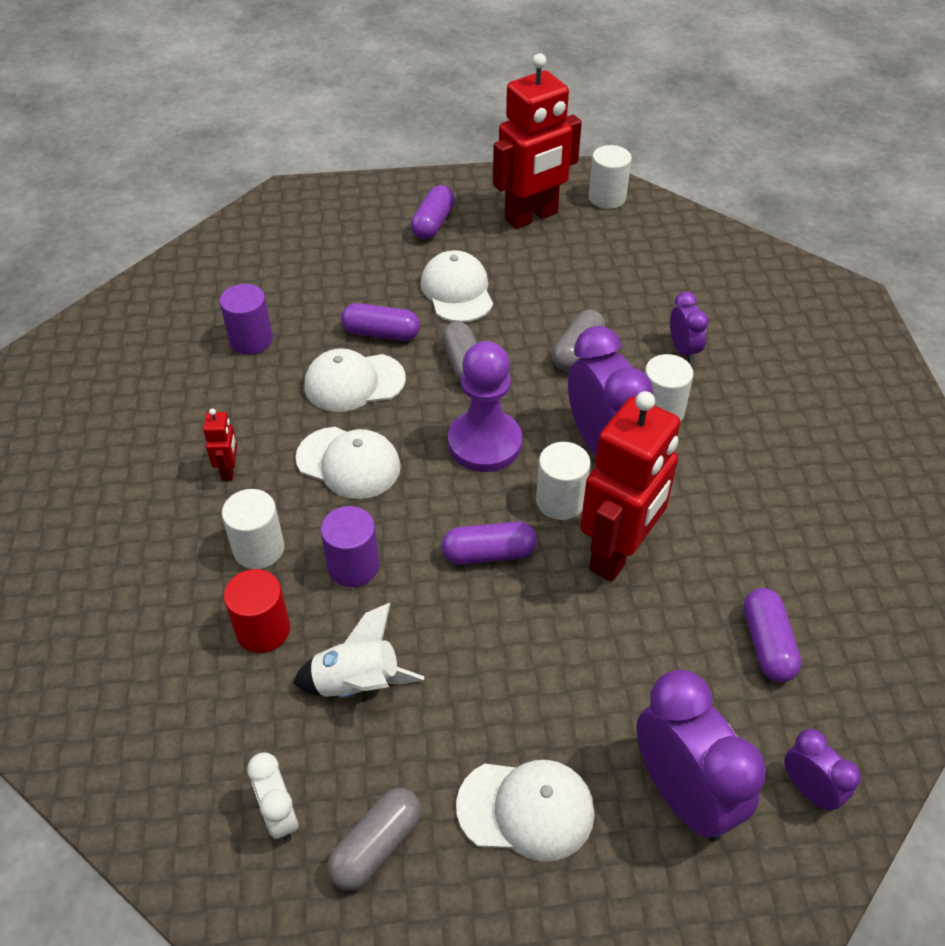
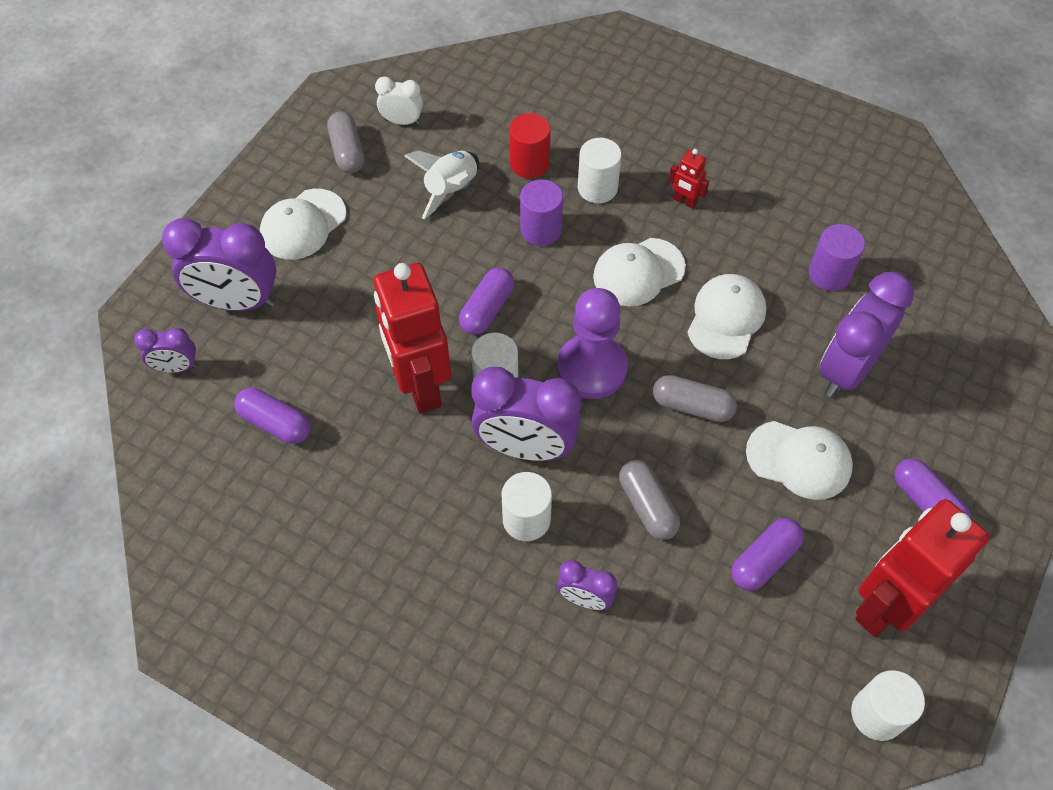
camera: 125 degrees right, 10 degrees up
(348, 296) = (847, 370): none -> purple clock
(381, 333) = (777, 368): purple capsule -> purple capsule (764, 560)
(531, 217) = (884, 606): red robot -> red robot turned 45 degrees clockwise

